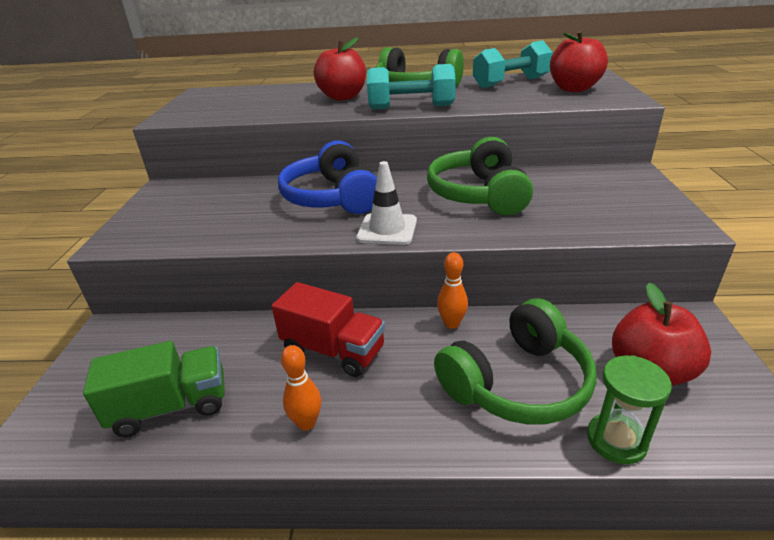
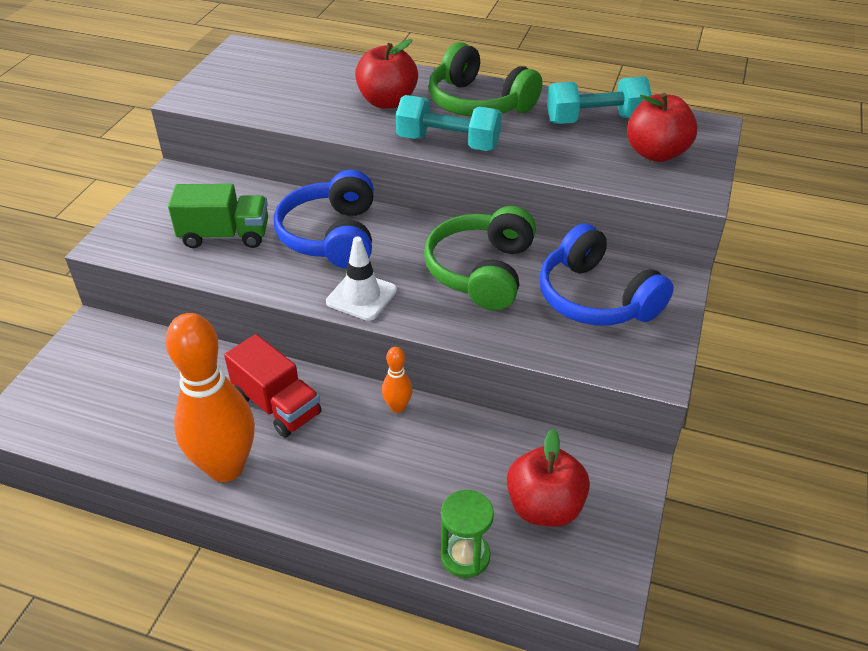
camera: 15 degrees right, 10 degrees up
(171, 406) = (125, 420): green truck -> green truck (225, 235)
(306, 423) = (226, 467): orange bowling pin -> orange bowling pin, size x2.32
(517, 383) = (418, 483): green headphones -> none
(585, 192) = (596, 298): none -> blue headphones

